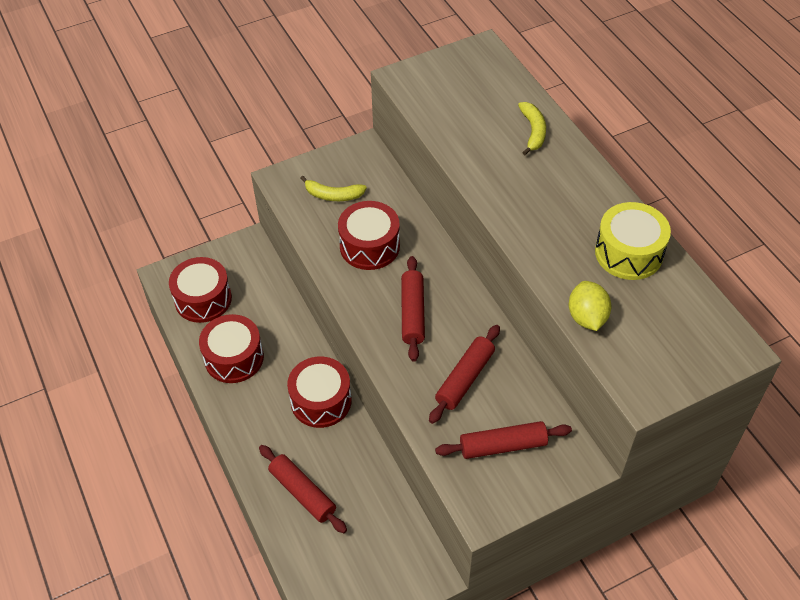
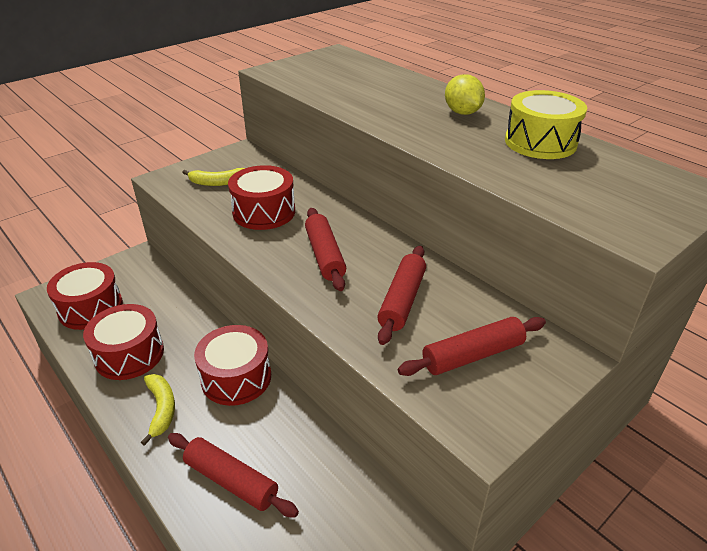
camera: 15 degrees left, 15 degrees down
(533, 131) = (403, 86): yellow banana -> yellow banana (161, 409)
(587, 317) = (531, 189): yellow lemon -> yellow lemon (462, 112)

